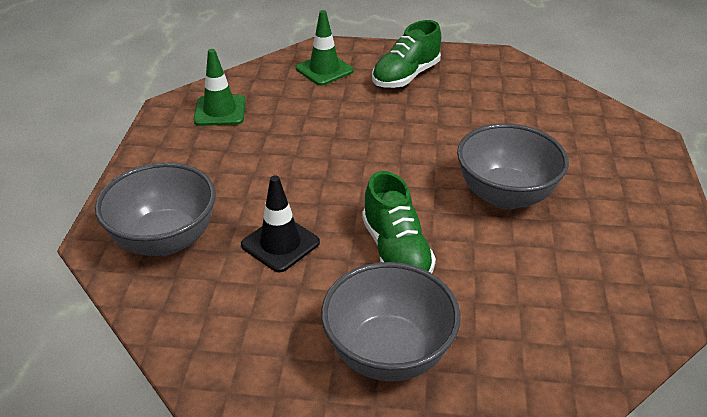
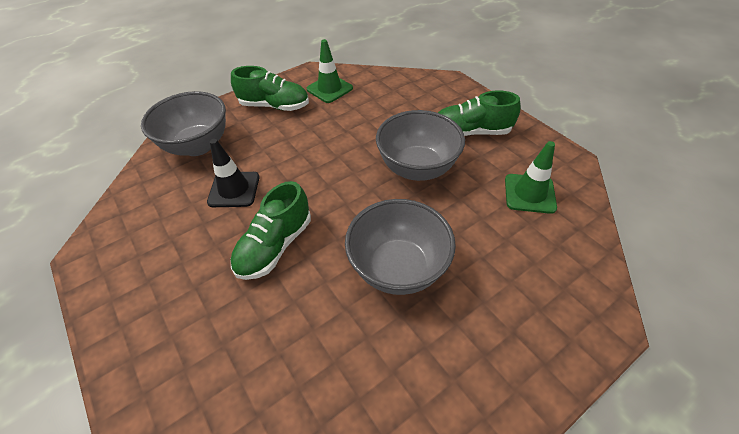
camera: 50 degrees right, 10 degrees up
(187, 157) = (274, 106): none -> green shoe
(324, 70) = (425, 96): green traffic cone -> green traffic cone (529, 193)
(388, 353) = (172, 304): grey bowl -> grey bowl (417, 168)

